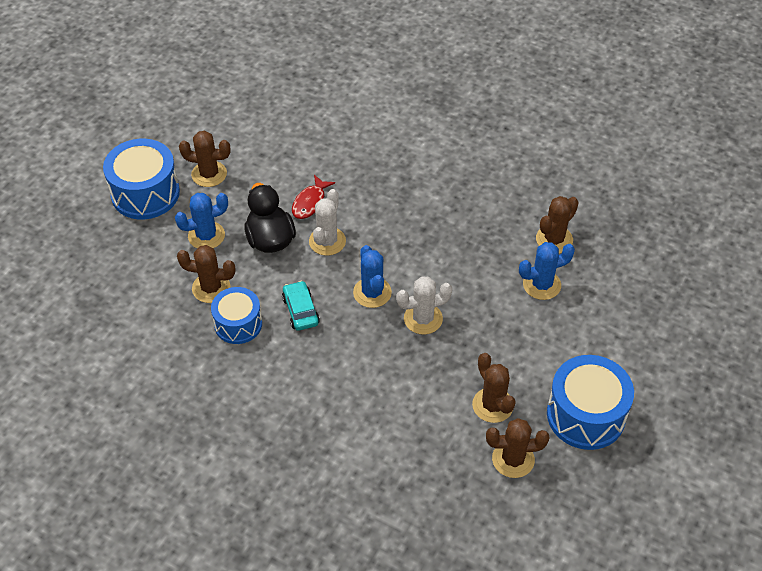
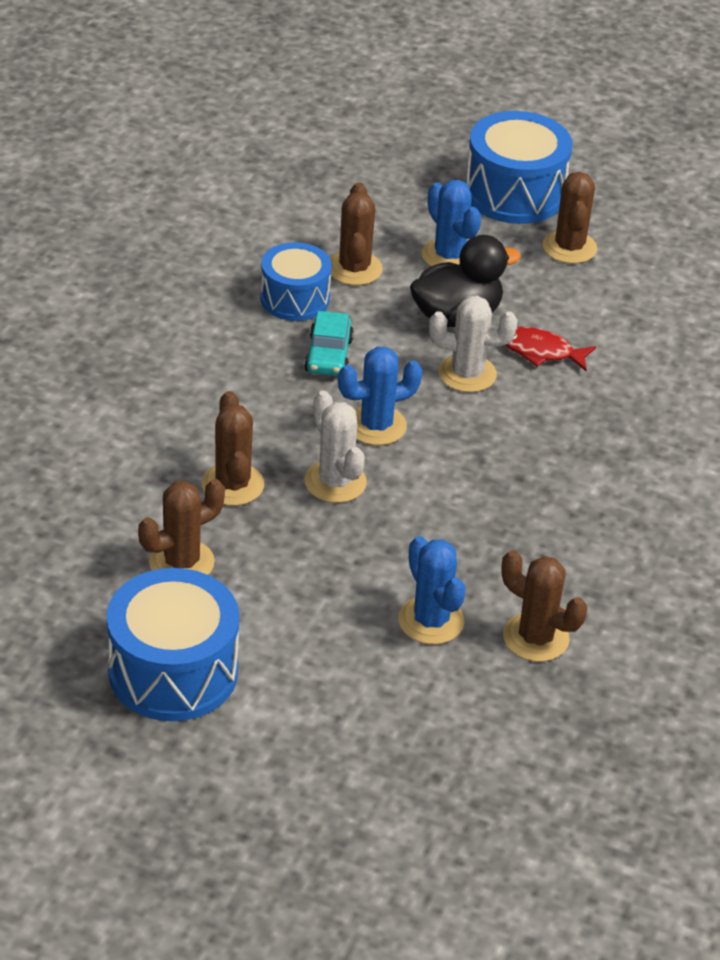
camera: 80 degrees right, 10 degrees down
(300, 311) = (328, 355): turquoise car -> turquoise car turned 120 degrees clockwise
(513, 459) = (86, 586): brown cactus -> brown cactus (232, 485)

